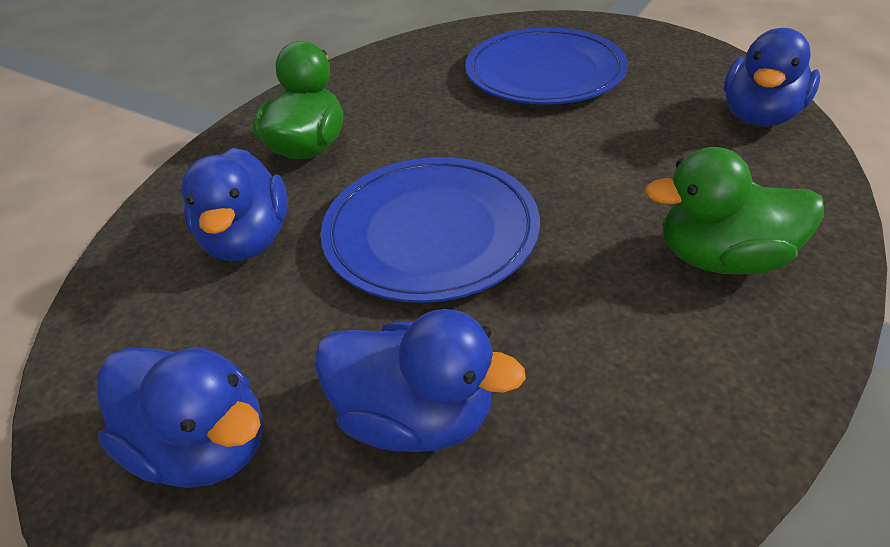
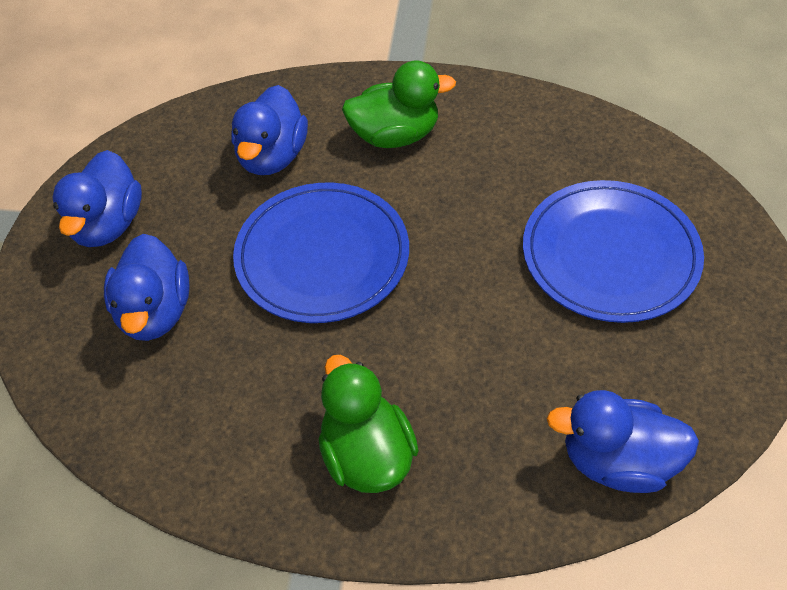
camera: 65 degrees right, 10 degrees up
(248, 239) = (272, 156): blue duck -> blue duck turned 45 degrees counterclockwise

